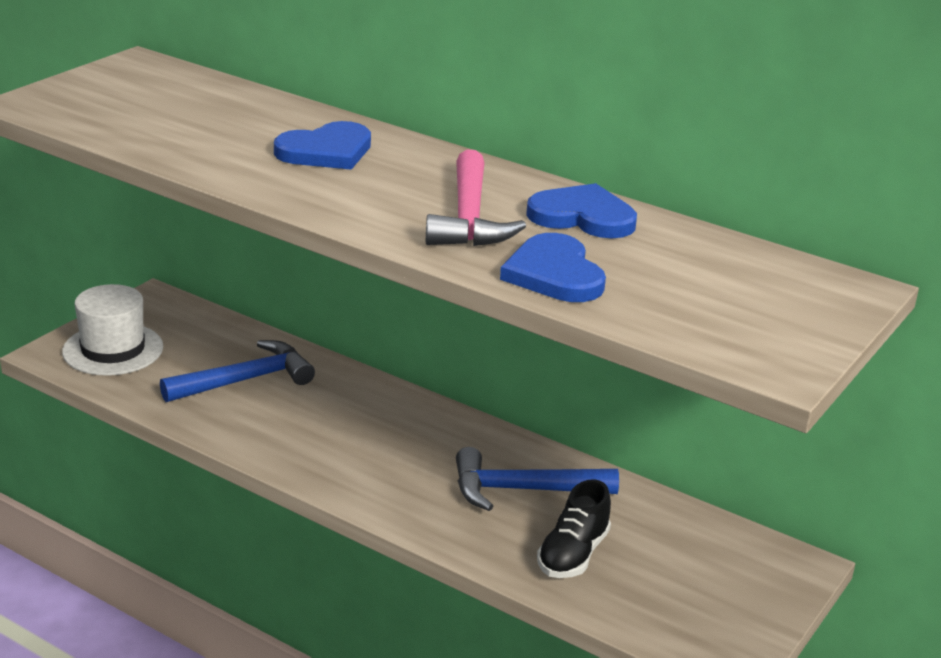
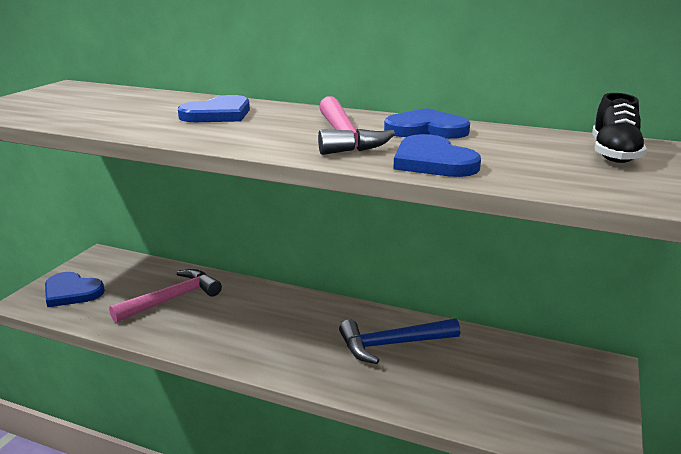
camera: 10 degrees left, 5 degrees down
(113, 349) = (71, 292): white hat -> blue heart
(245, 380) = (172, 299): blue hammer -> pink hammer
(573, 554) = (448, 387): black shoe -> black shoe (613, 154)

